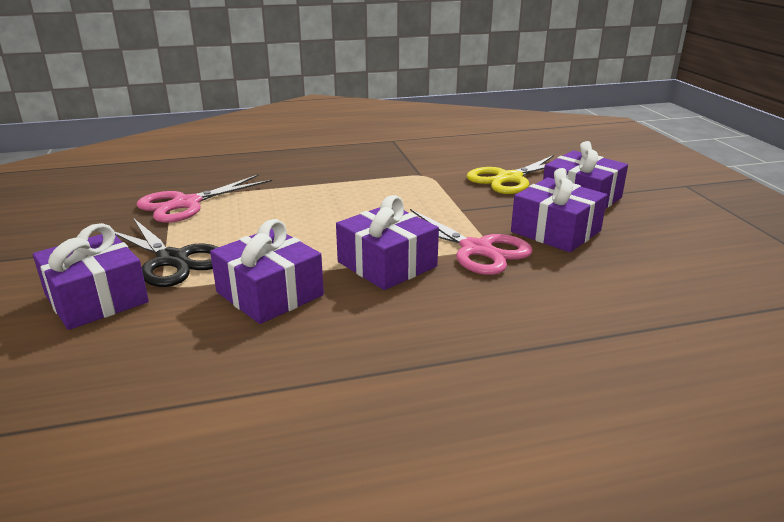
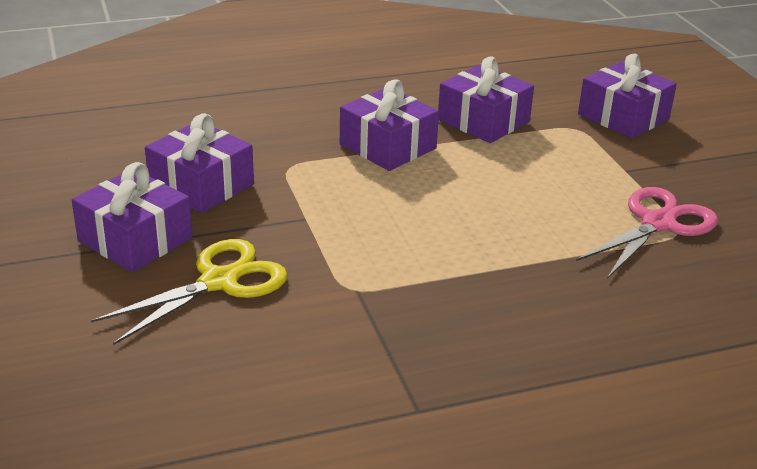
camera: 175 degrees right, 5 degrees up
(173, 260) = (596, 150): black scissors -> none
(476, 249) = (297, 162): pink scissors -> none

